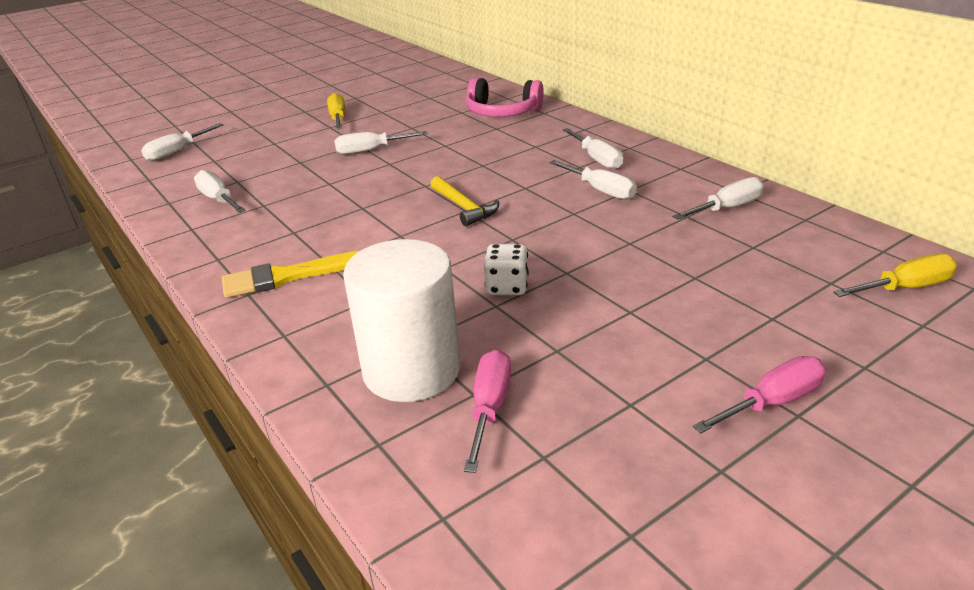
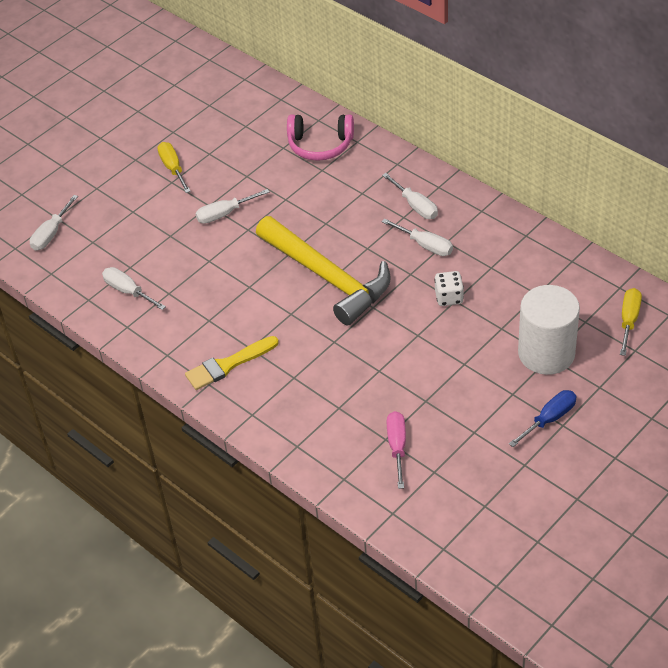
camera: 10 degrees left, 15 degrees up
(411, 370) = (343, 428): white cylinder -> white cylinder (546, 353)
(464, 207) = (327, 277): yellow hammer -> yellow hammer, size x2.23
(507, 287) = (382, 353): white dice -> white dice (449, 297)
(727, 208) = (518, 255): white screwdriver -> none
(772, 402) = (549, 419): pink screwdriver -> blue screwdriver
(905, 288) = (629, 320): yellow screwdriver -> yellow screwdriver turned 45 degrees counterclockwise

